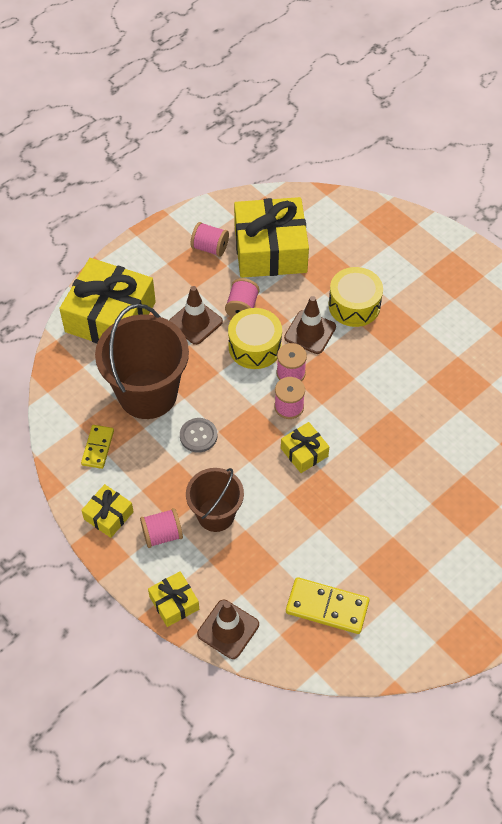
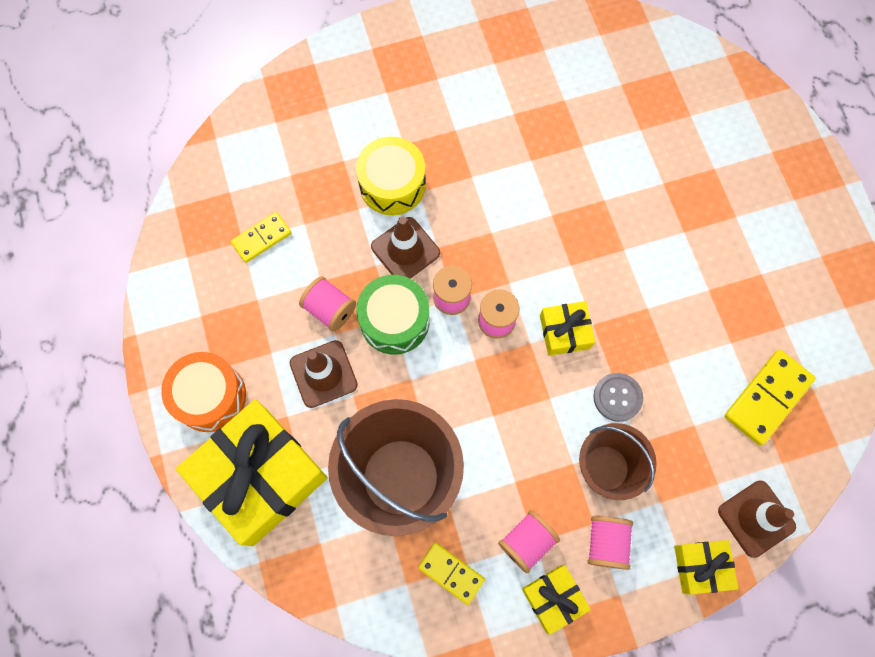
camera: 65 degrees left, 15 degrees up
(148, 269) = (210, 396): none -> orange drum
(198, 436) = (489, 442): grey button -> grey button (617, 397)
(210, 248) = (219, 307): pink spool -> pink spool (526, 542)
(255, 347) = (394, 320): yellow drum -> green drum
(270, 250) = (262, 238): yellow gift -> yellow domino

